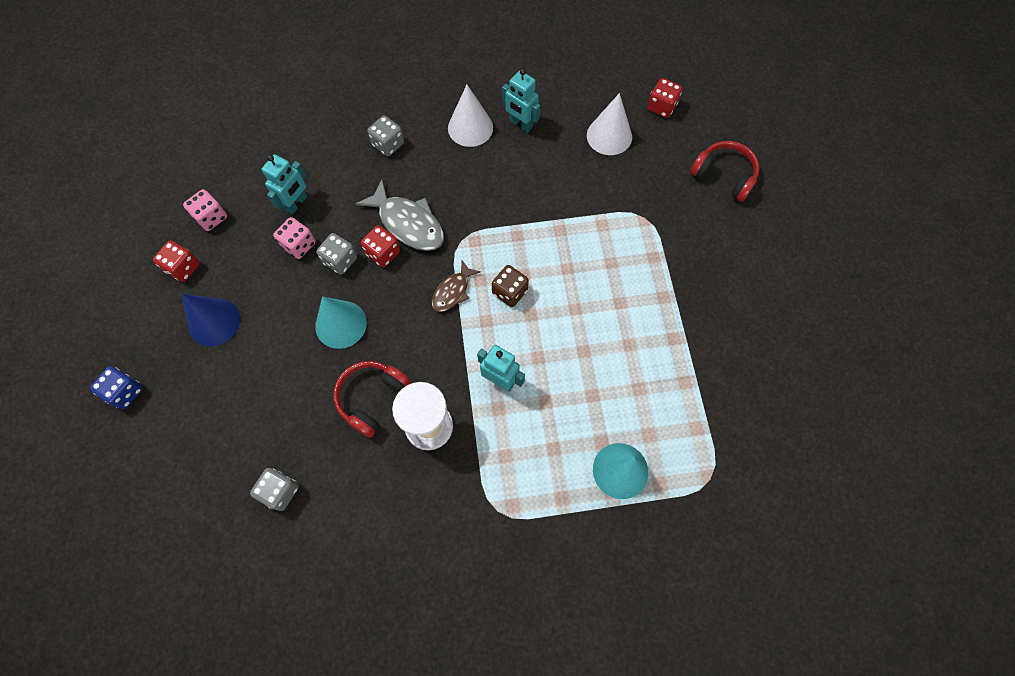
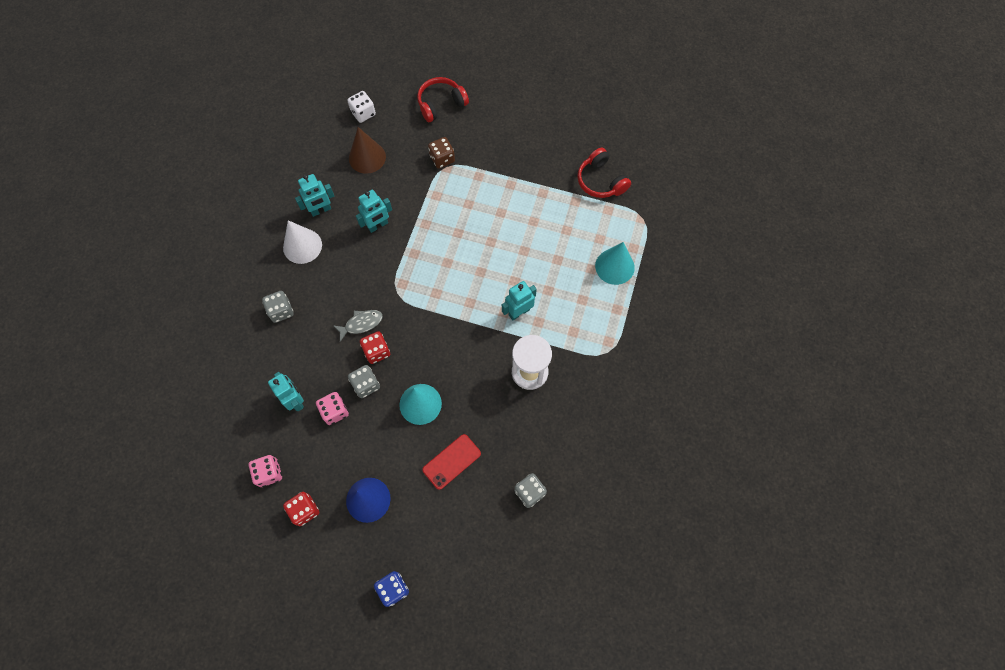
camera: 65 degrees left, 0 degrees up
(286, 387) = (451, 461): none -> red phone
(372, 398) = (490, 403): red headphones -> red headphones (601, 181)
(408, 223) = (361, 324): grey fish -> grey fish, size x0.59
(452, 291) = (435, 315): brown fish -> none
(509, 292) = (456, 278): brown dice -> brown dice (442, 159)
(532, 185) = (378, 225): none -> turquoise robot
(609, 136) = (367, 157): white cone -> brown cone
(661, 107) = (363, 113): red dice -> white dice

